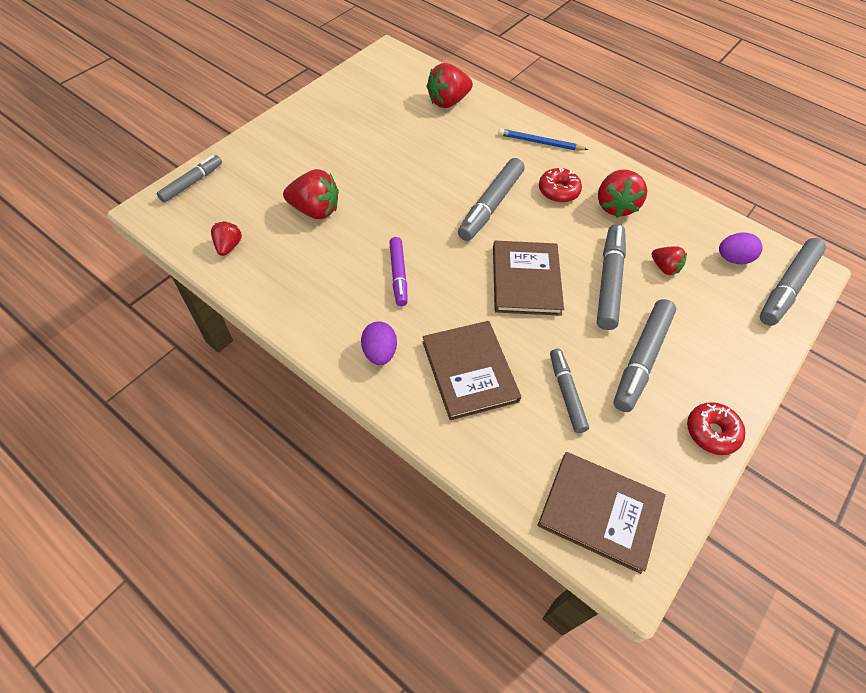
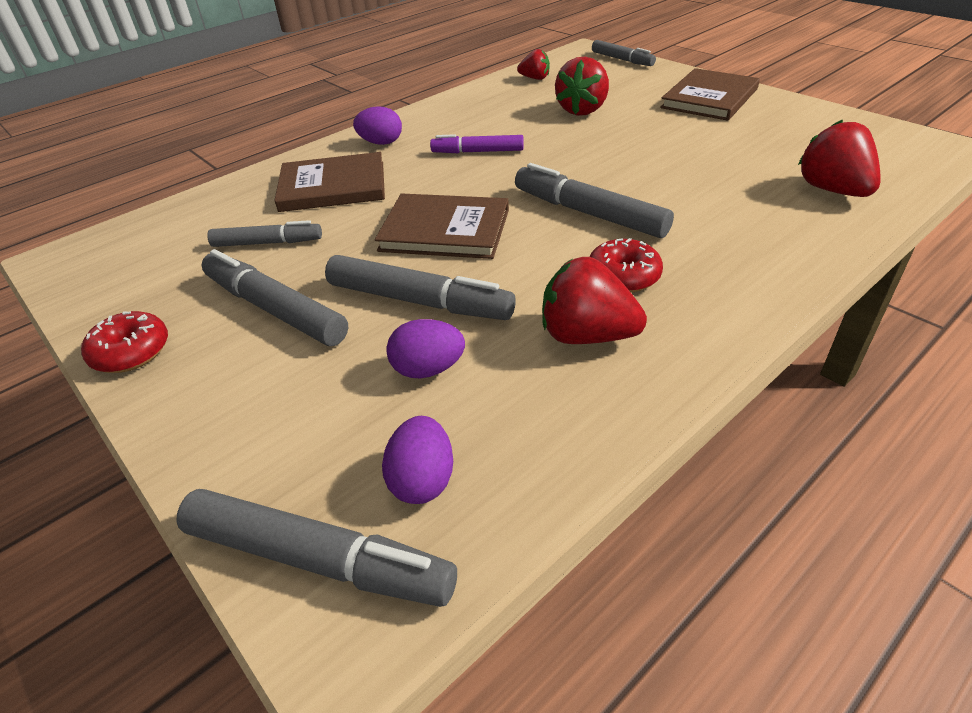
camera: 105 degrees right, 15 degrees down
(540, 143) = (751, 270): blue pencil -> none
(600, 511) = (125, 248): brown book -> brown book (709, 98)
(664, 268) = (428, 369): red strawberry -> purple egg
(787, 287) = (318, 559): grey marker -> grey marker turned 150 degrees clockwise

